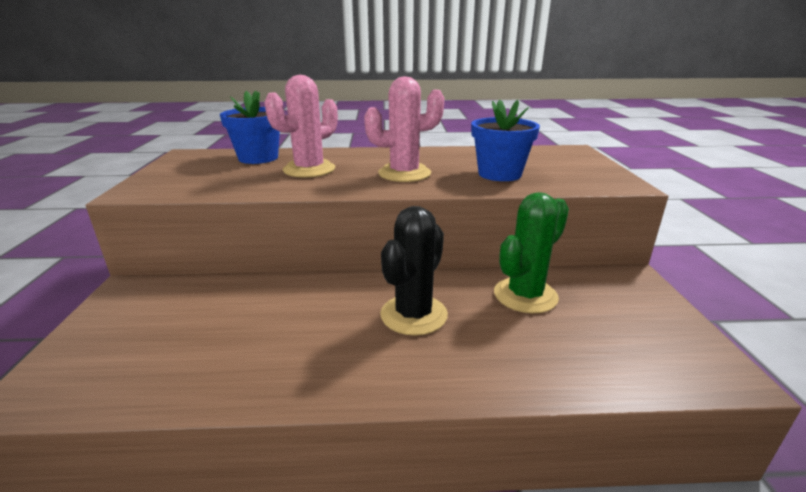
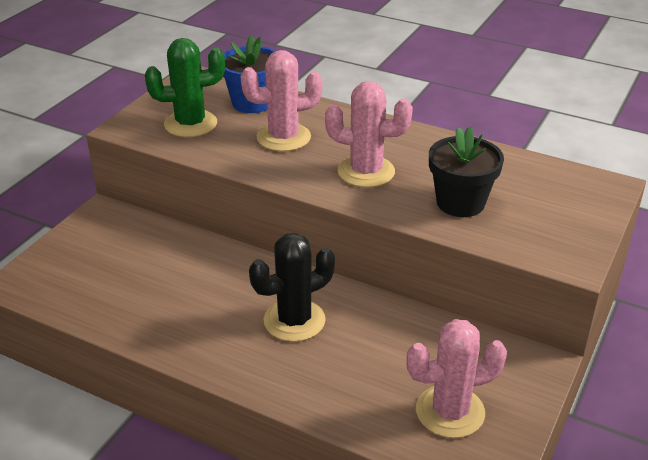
camera: 30 degrees right, 10 degrees up
(499, 174) = (460, 203): blue flower pot -> black flower pot
(525, 295) = (408, 340): green cactus -> green cactus (190, 124)
(627, 337) = (450, 411): none -> pink cactus

